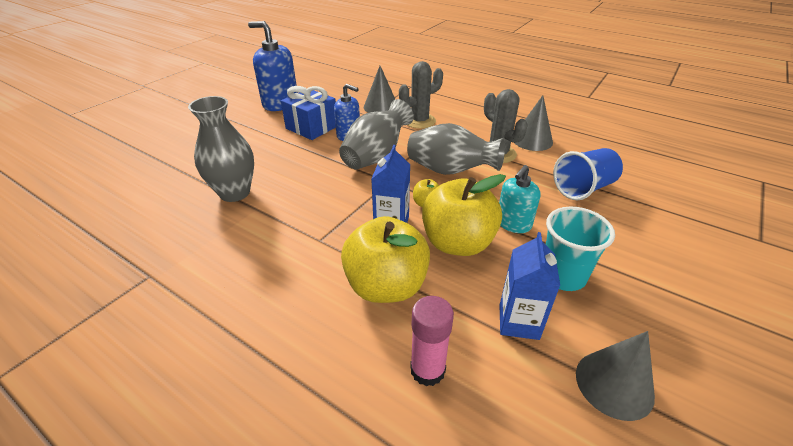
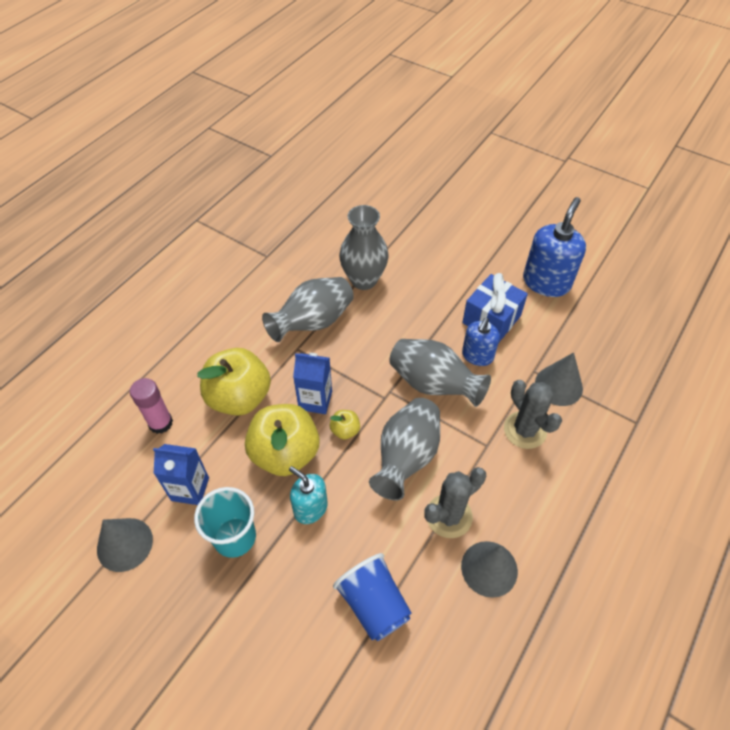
camera: 90 degrees right, 15 degrees up
(284, 228) = (313, 322): none -> grey vase

